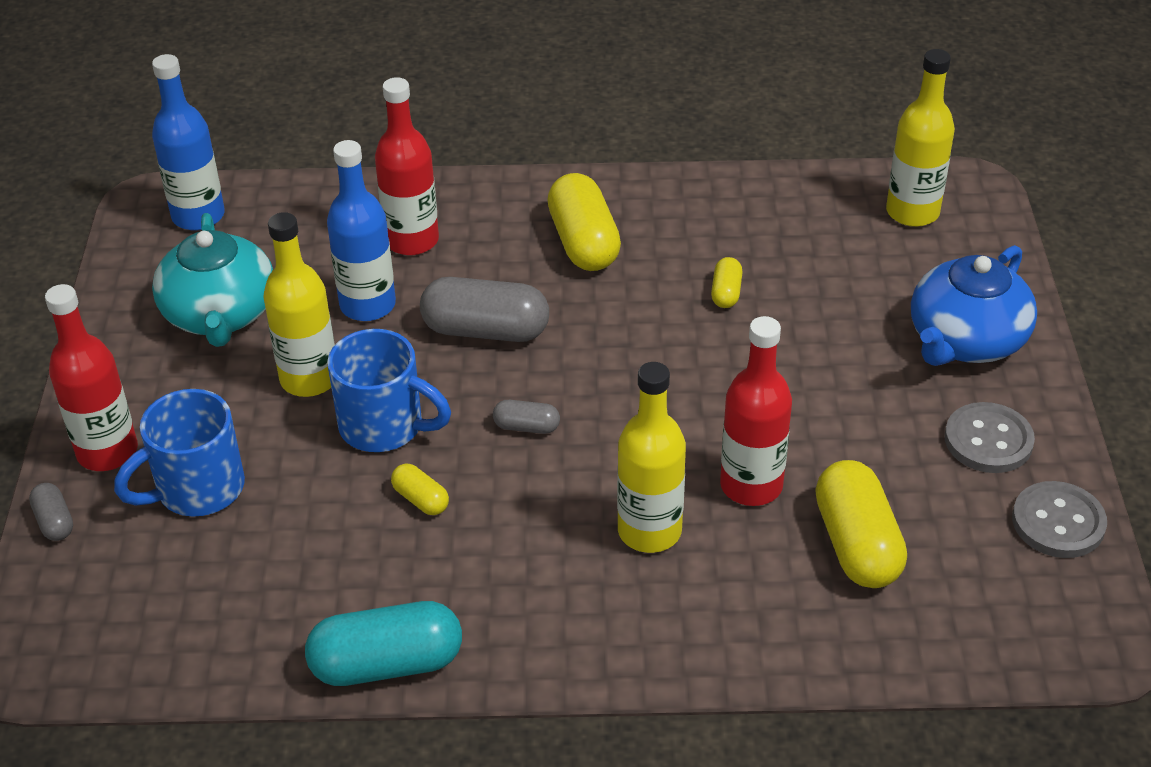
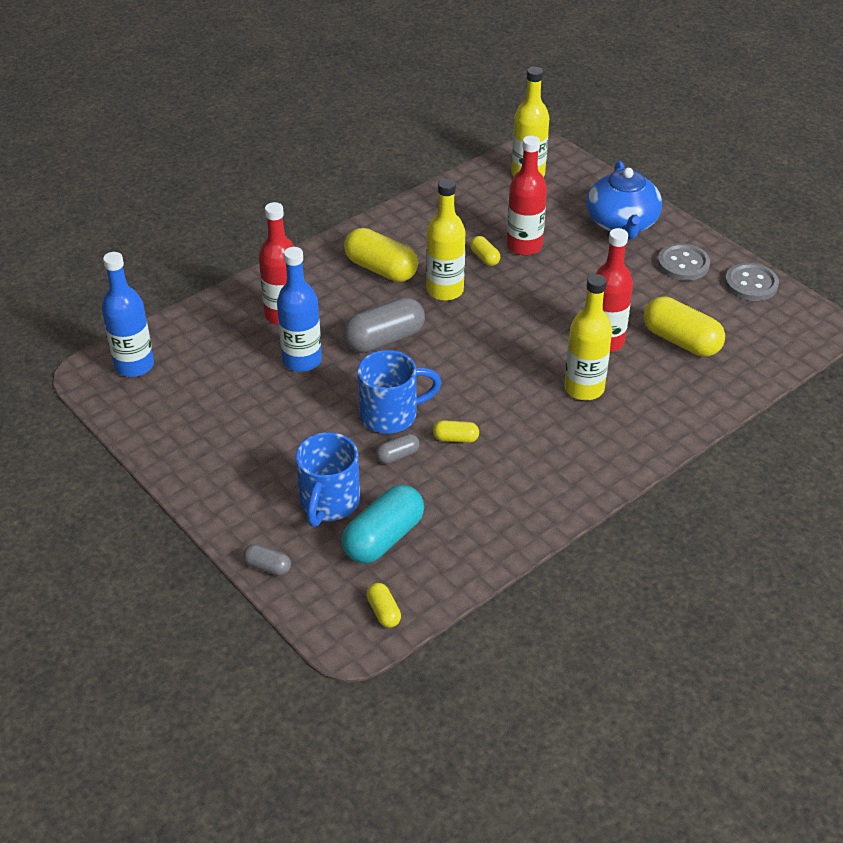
camera: 40 degrees left, 0 degrees up
(99, 655) = (383, 612): none -> yellow capsule
(107, 452) = (250, 515): red bottle -> red bottle (524, 246)
(220, 314) = (221, 410): turquoise teapot -> none
(309, 379) = (318, 415): yellow bottle -> yellow bottle (445, 290)
(387, 664) = (536, 522): turquoise capsule -> turquoise capsule (383, 538)
(526, 427) = (465, 374): grey capsule -> grey capsule (397, 456)

